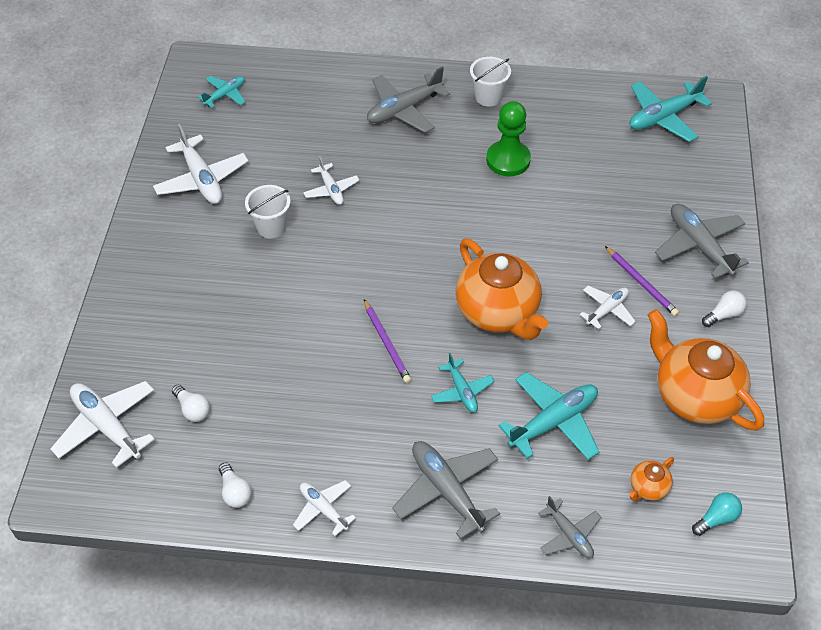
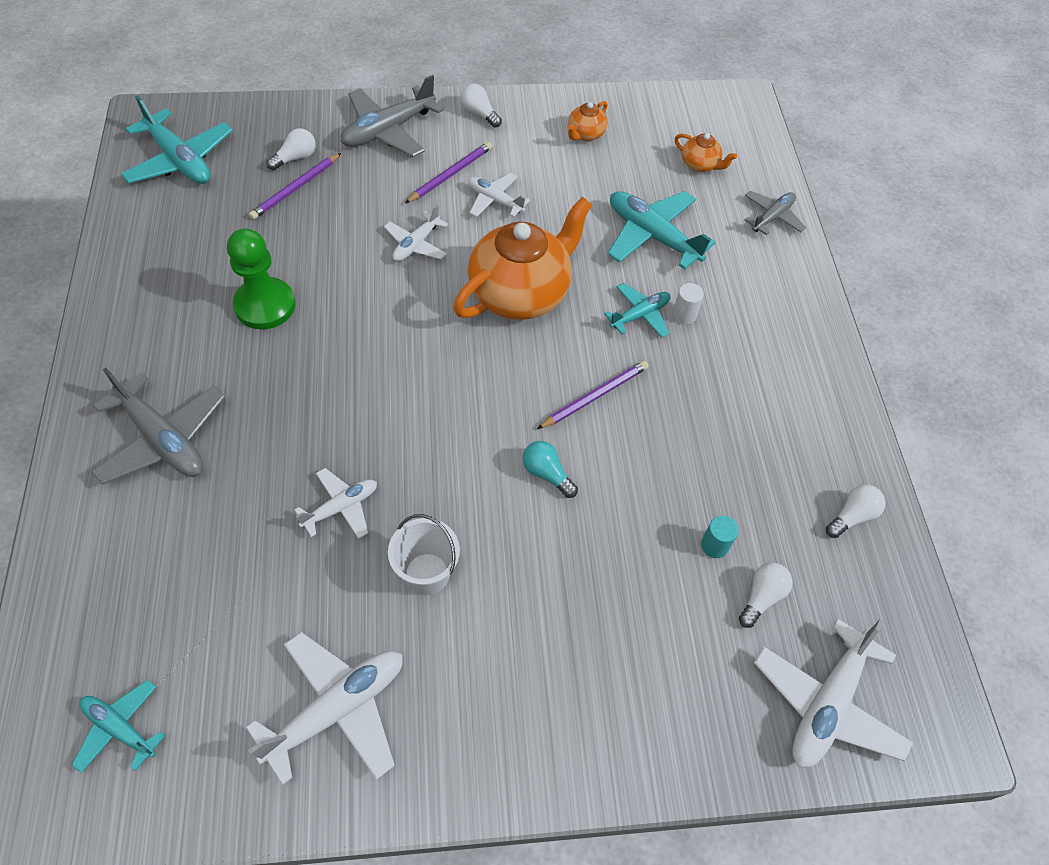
camera: 105 degrees left, 5 degrees up
(240, 390) = (714, 545): none -> turquoise cylinder
(323, 509) = (834, 421): white plane -> white plane (416, 244)
(447, 491) = (766, 314): grey plane -> none
(457, 425) = (684, 315): none -> white cylinder
(488, 97) = (136, 339): white bucket -> none
(628, 182) = (295, 189): none -> purple pencil
(664, 183) = (295, 158): none -> white light bulb
(694, 395) = (585, 134): orange teapot -> orange teapot, size x0.44
(716, 518) = (713, 121): turquoise light bulb -> turquoise light bulb (547, 474)

